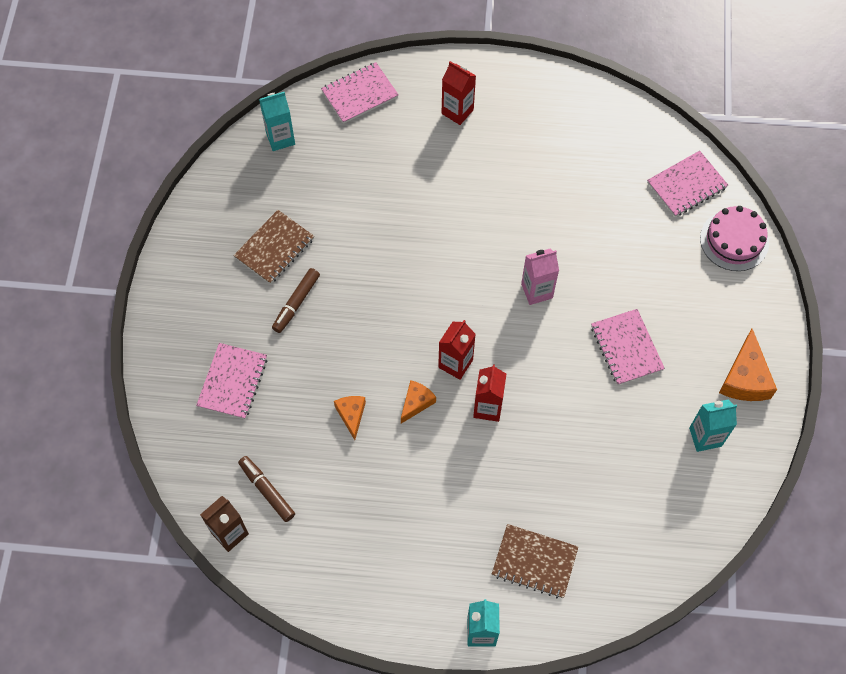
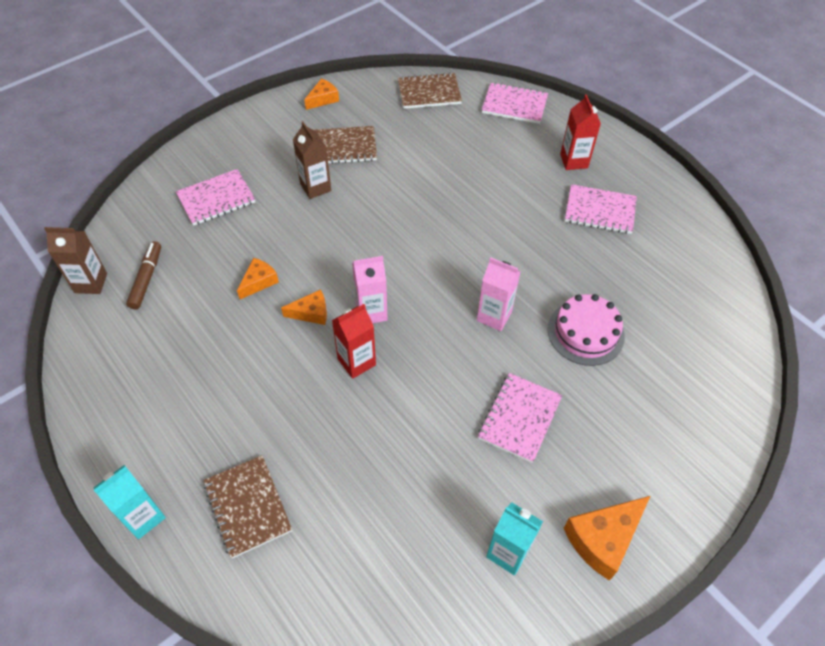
camera: 45 degrees right, 10 degrees down
(202, 218) = (323, 99): none -> orange cheese
(280, 138) = (429, 93): turquoise carton -> brown notebook
(296, 303) = (315, 187): brown marker -> brown carton
(455, 363) = (371, 312): red carton -> pink carton
(686, 185) = (716, 344): pink notebook -> pink notebook (600, 211)
(734, 240) = (717, 420): pink cake -> pink cake (585, 332)

